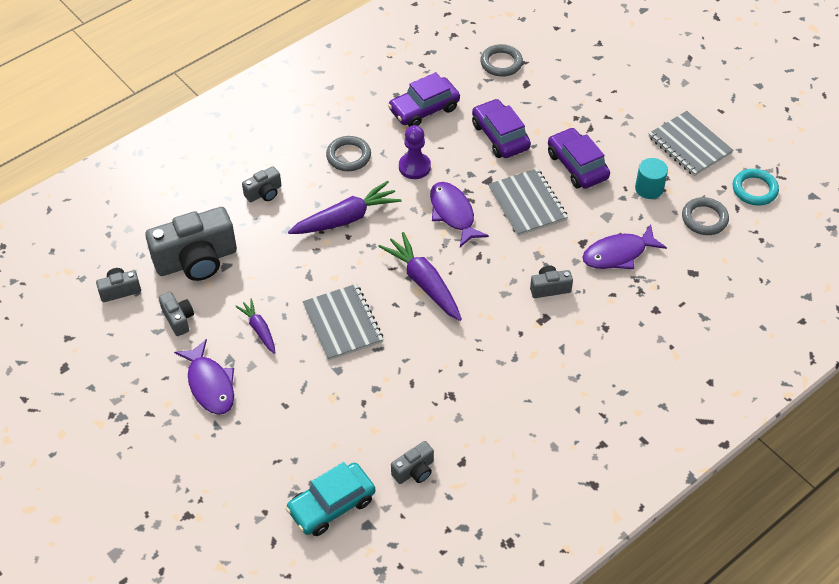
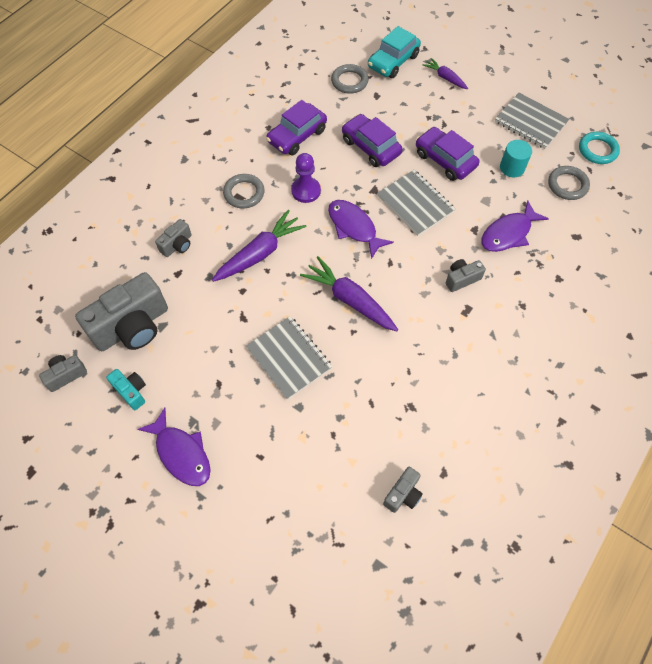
camera: 15 degrees left, 10 degrees up
(178, 319) = (131, 391): grey camera -> turquoise camera
(259, 329) = (212, 383): purple carrot -> purple carrot (445, 78)
(331, 505) = (337, 553): turquoise car -> turquoise car (393, 61)

